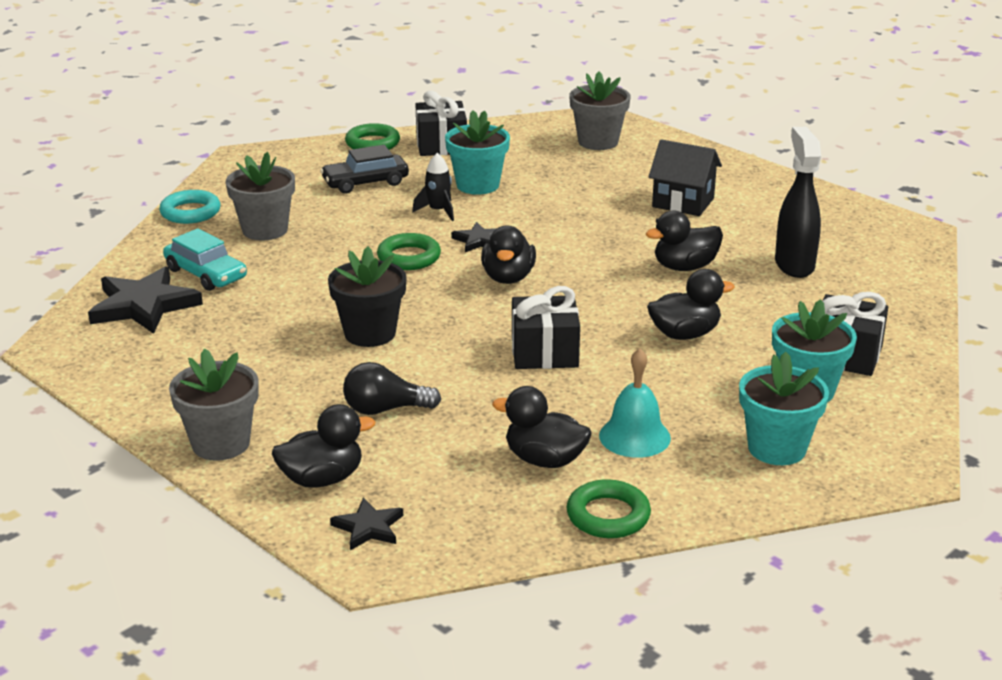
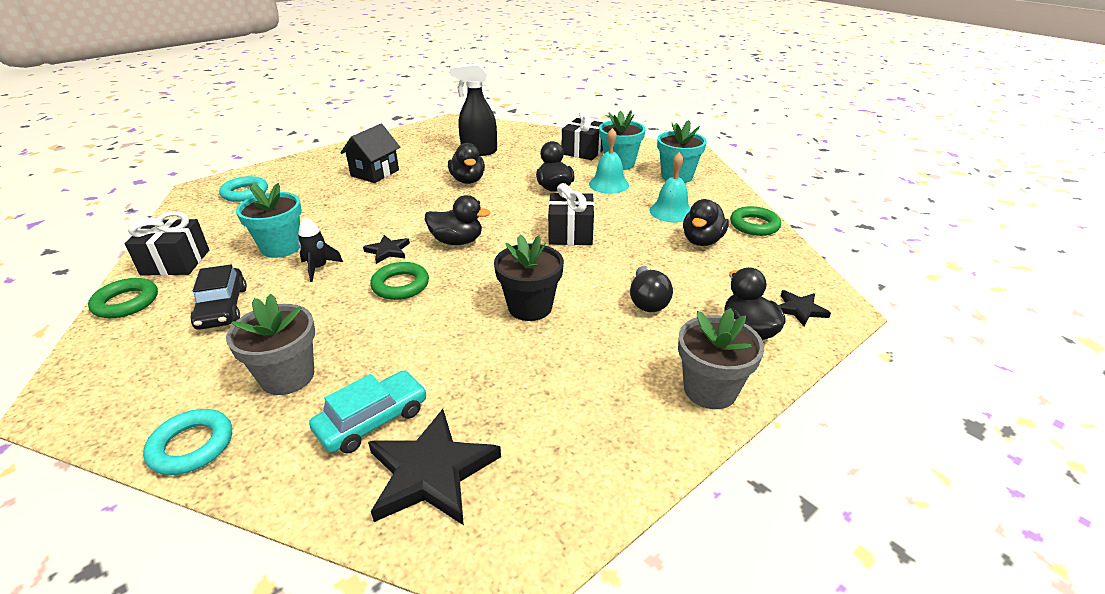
camera: 85 degrees left, 5 degrees up
(598, 142) = (245, 193): grey flower pot -> turquoise ring
(716, 380) = (609, 184): none -> turquoise bell

